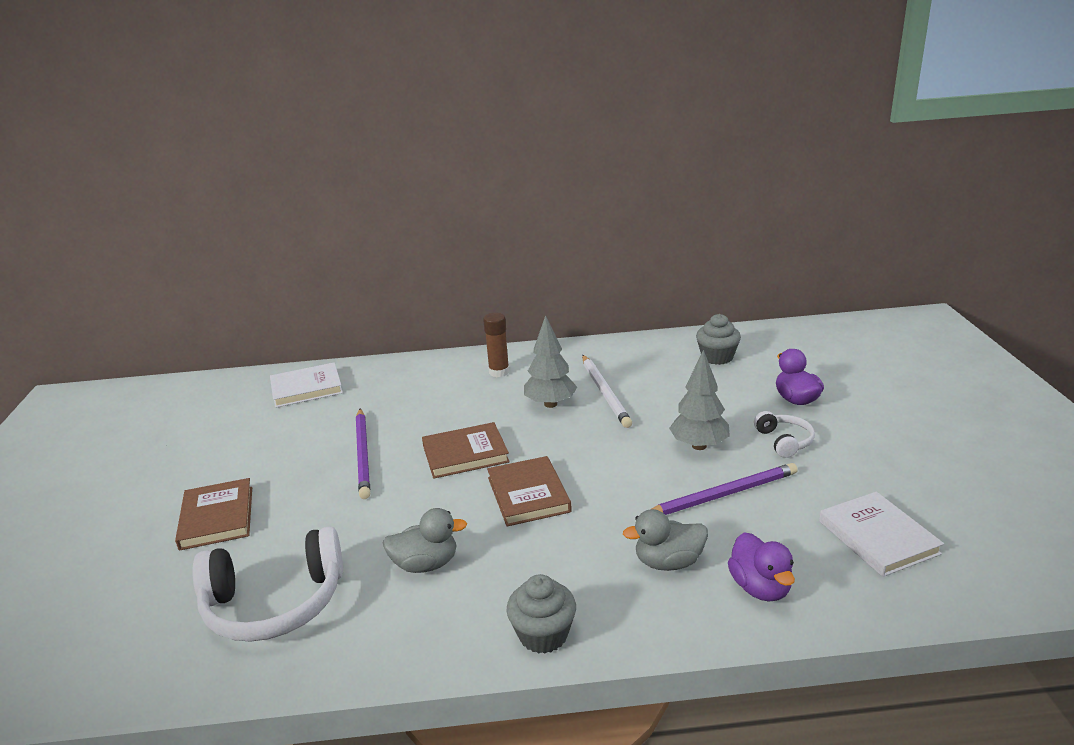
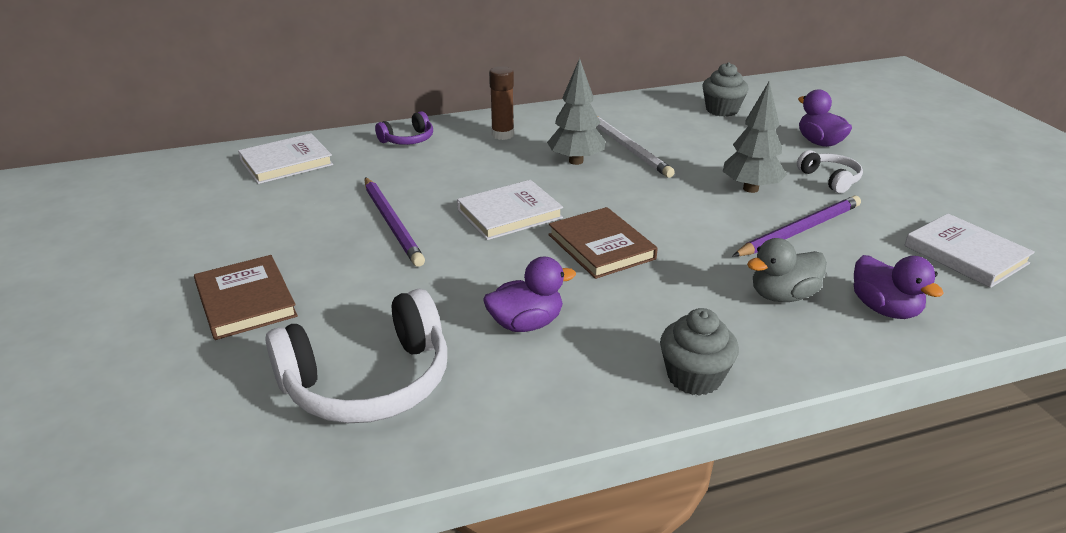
camera: 15 degrees left, 5 degrees up
(415, 372) = (408, 139): none -> purple headphones
(426, 564) = (526, 324): grey duck -> purple duck
(465, 454) = (509, 214): brown book -> white book

